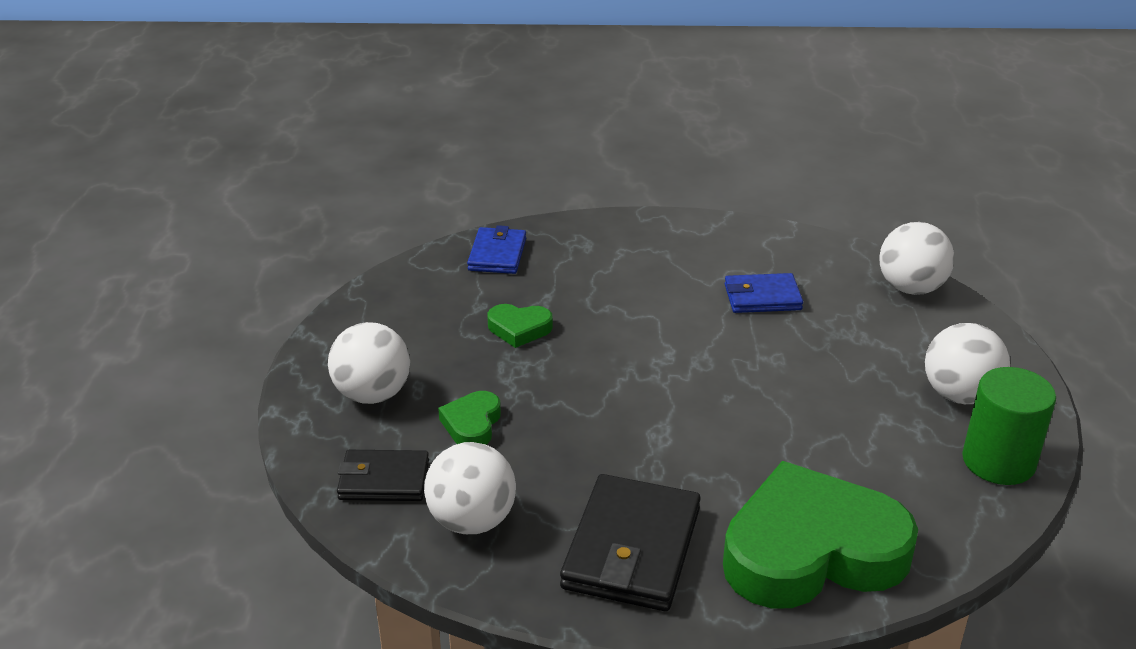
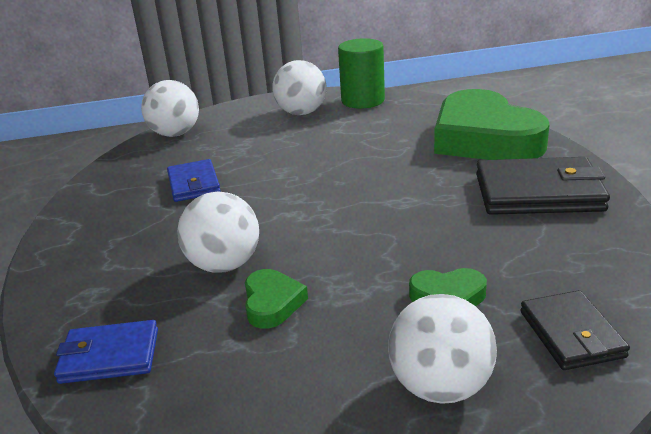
camera: 100 degrees left, 5 degrees down
(472, 521) = (576, 266): white ball -> white ball (224, 265)

